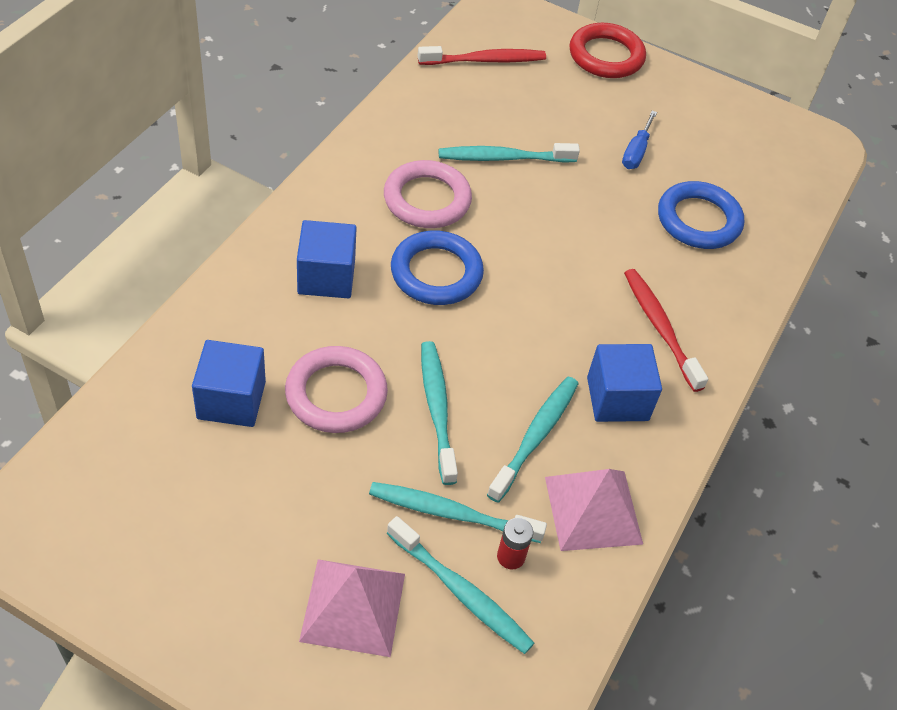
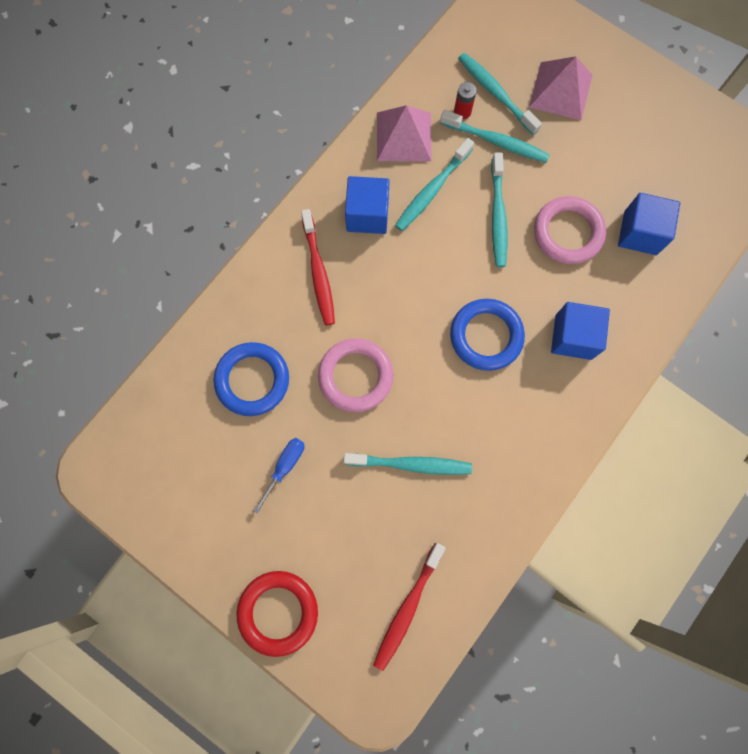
camera: 165 degrees left, 25 degrees up
(427, 199) = (486, 416): pink ring -> pink ring (355, 376)
(485, 60) = (407, 608): red toothbrush -> red toothbrush turned 60 degrees counterclockwise

